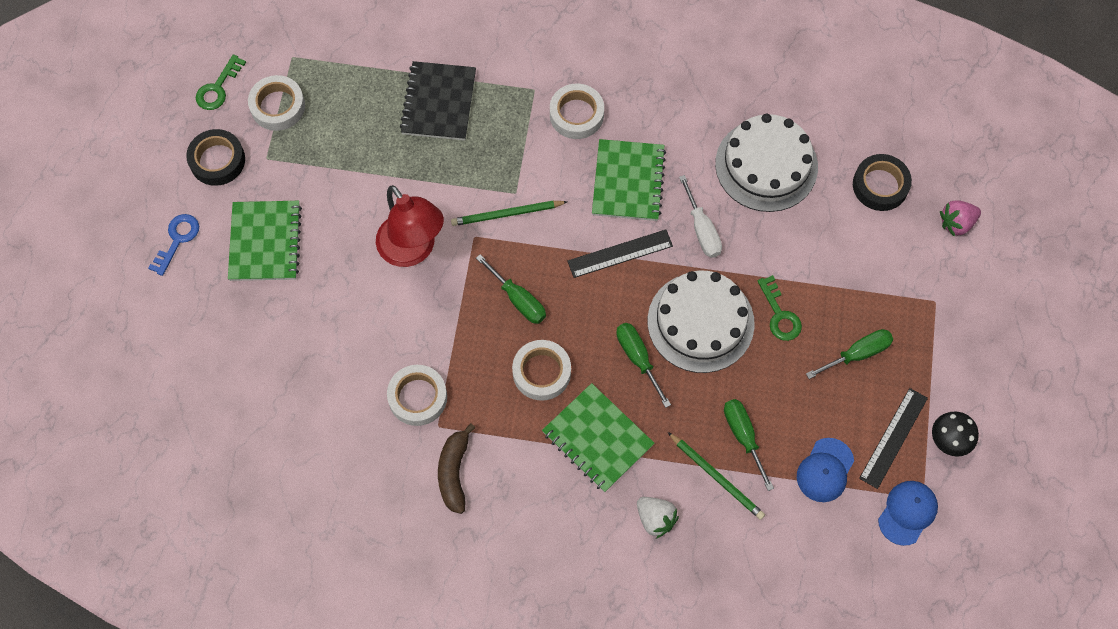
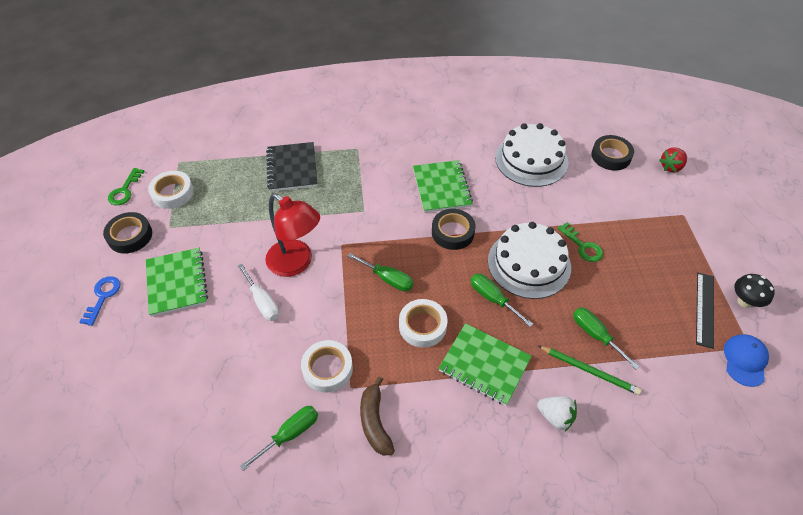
camera: 15 degrees left, 15 degrees down
(507, 214) = (361, 225): green pencil -> none
(576, 115) = (391, 156): white tape -> none
(620, 253) = (453, 232): black ruler -> black tape
(702, 230) = (504, 205): white screwdriver -> white screwdriver (262, 302)
(825, 470) = (668, 345): blue cap -> none
(857, 354) = (649, 259): green screwdriver -> green screwdriver (290, 434)
(956, 223) = (671, 167): pink strawberry -> red strawberry

